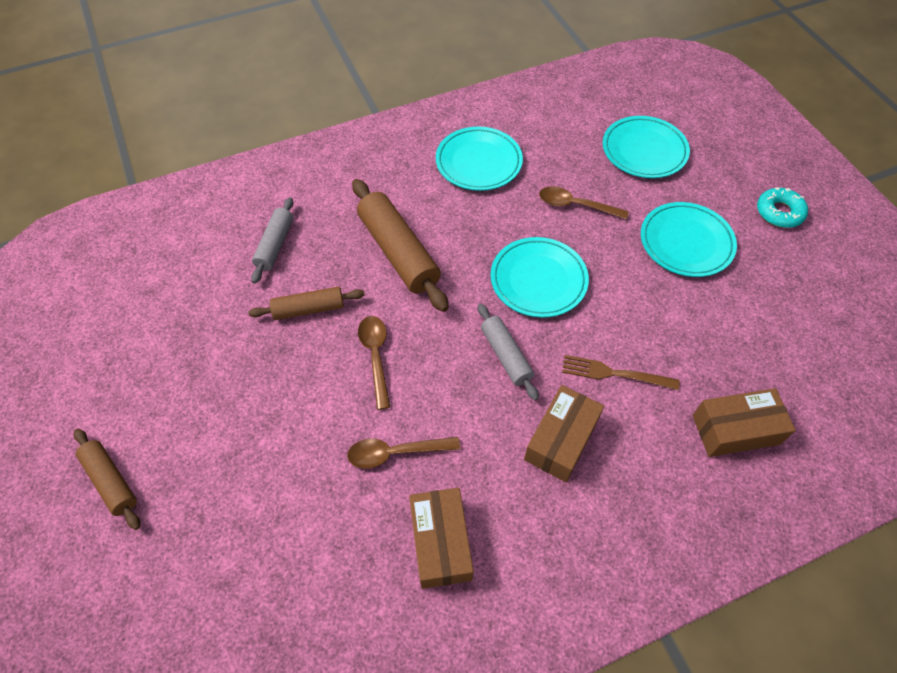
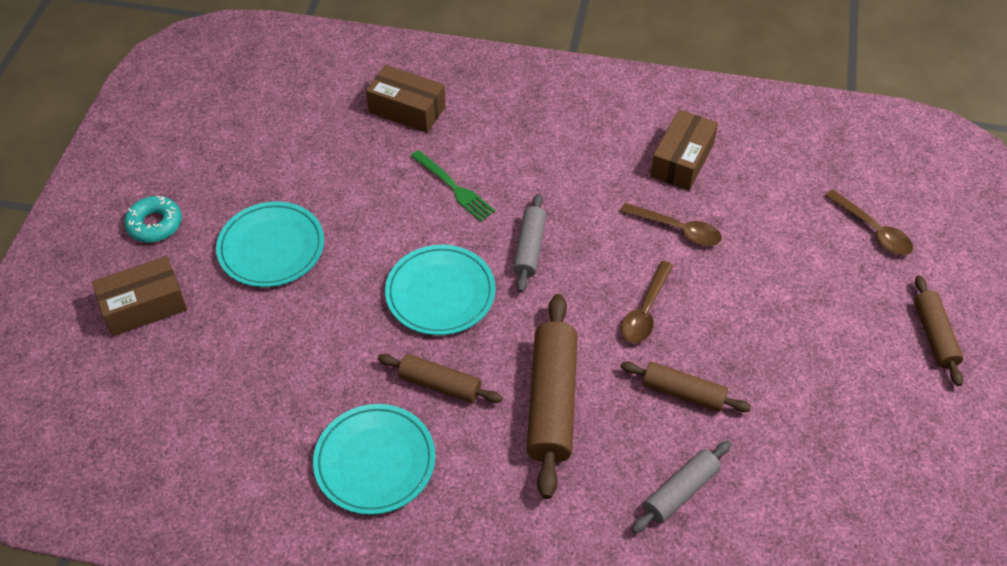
camera: 145 degrees left, 5 degrees down
(481, 222) = (439, 384): none -> brown rolling pin
(561, 440) = (540, 170): brown box -> brown box (144, 306)
(575, 205) = (328, 345): brown spoon -> brown spoon (873, 230)
(614, 373) = (454, 188): brown fork -> green fork
(644, 151) = (188, 362): turquoise plate -> none

